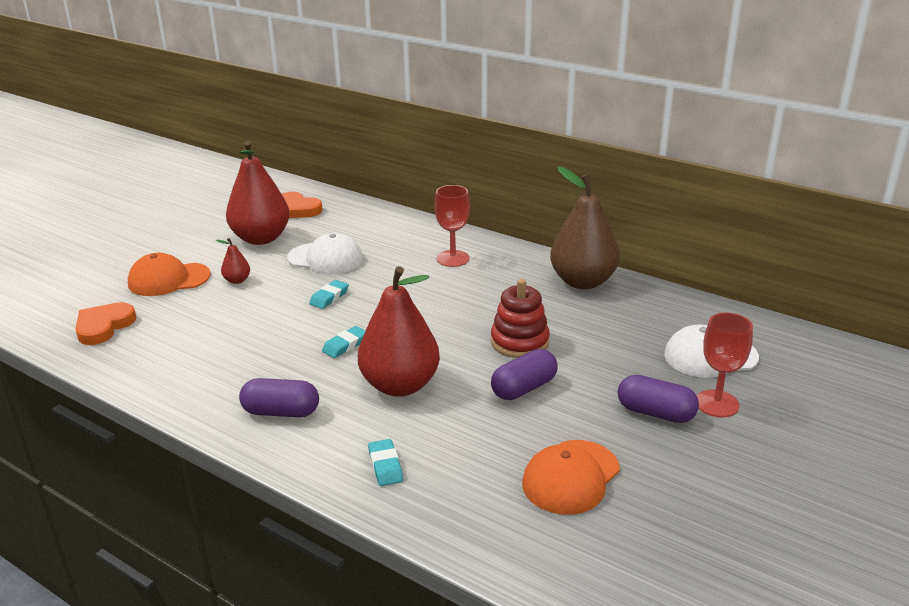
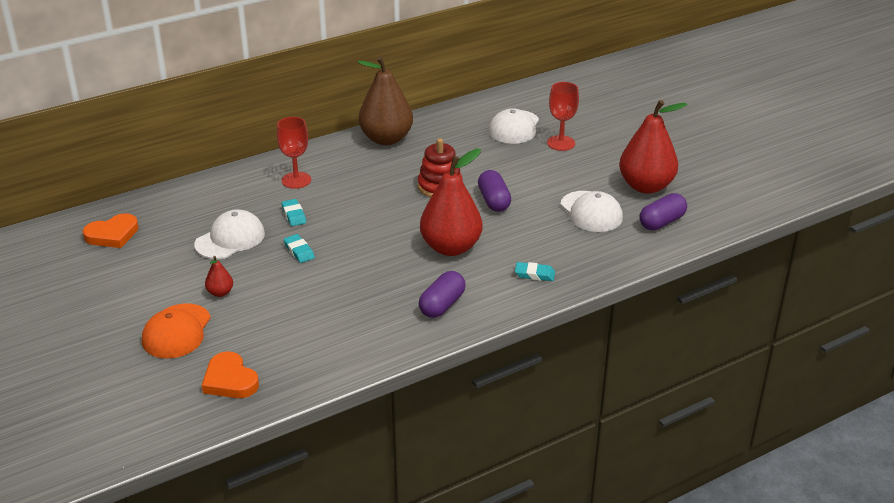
camera: 65 degrees left, 5 degrees up
(261, 238) = (151, 266): red pear -> red pear (646, 186)
(345, 345) = (378, 259): turquoise eraser -> turquoise eraser (294, 215)
(571, 477) = (591, 212): orange cap -> white cap
(655, 413) = (554, 165): purple capsule -> purple capsule (662, 222)

